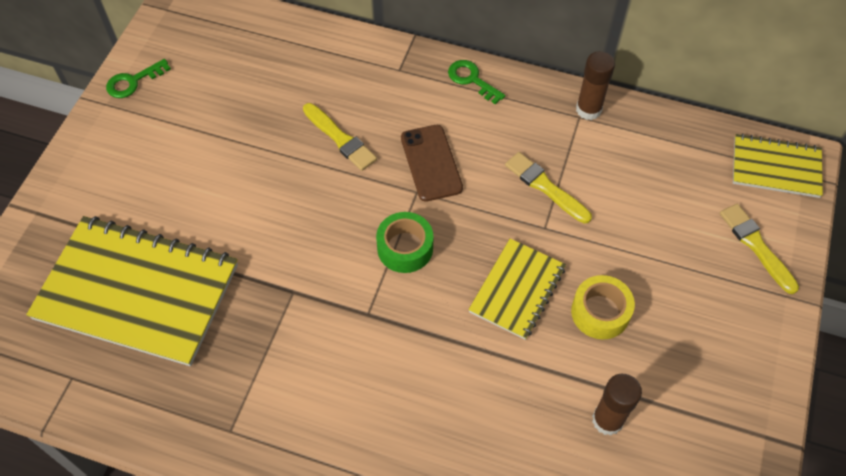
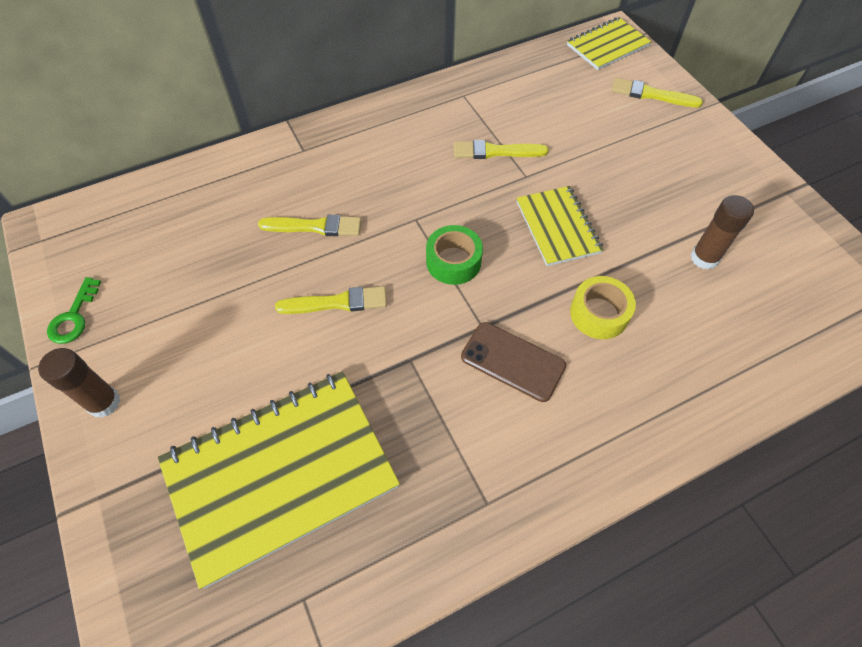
camera: 45 degrees left, 0 degrees up
(292, 208) = (336, 302): none -> yellow brush
(431, 163) = (402, 193): brown phone -> brown phone (513, 361)
(472, 80) = (365, 121): green key -> none
(588, 109) = (464, 87): brown glue stick -> brown glue stick (104, 402)
(600, 312) = (621, 199): yellow tape -> yellow tape (599, 314)

